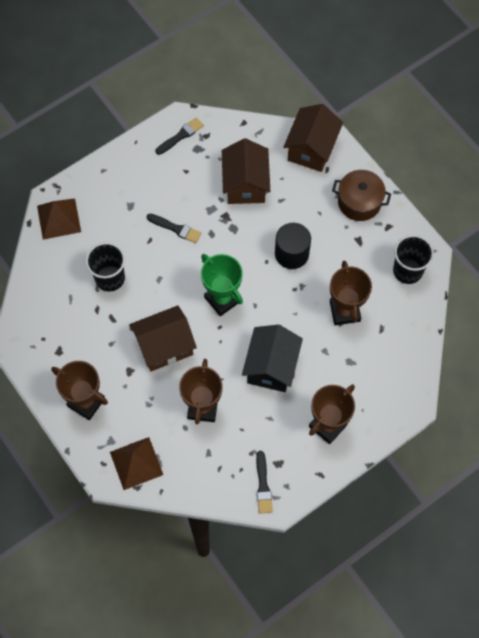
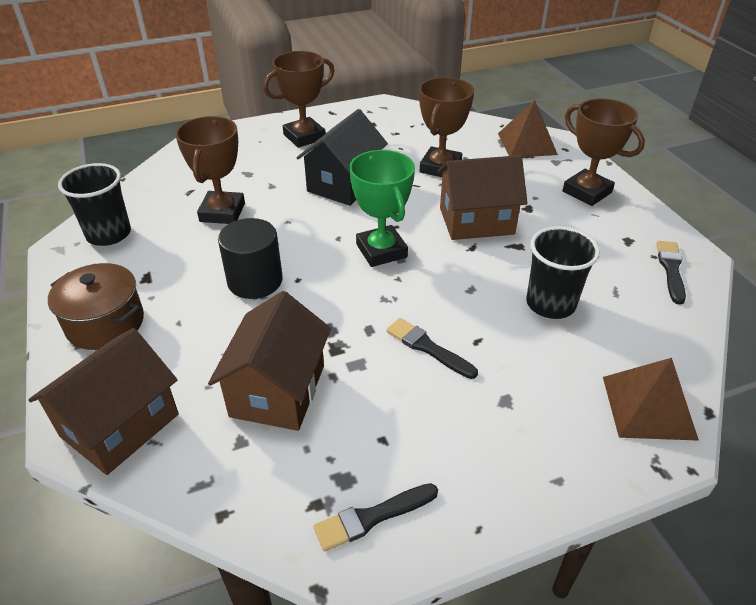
camera: 165 degrees left, 25 degrees down
(263, 485) = (393, 114): black brush -> black brush (671, 269)

